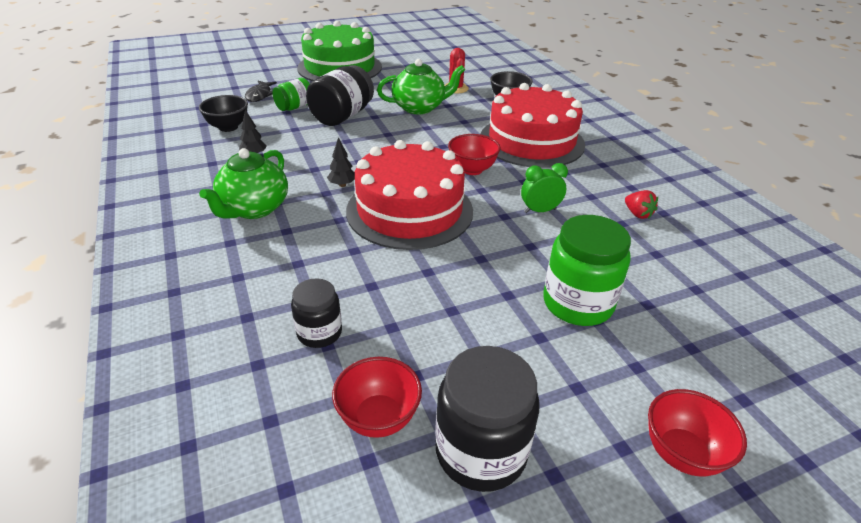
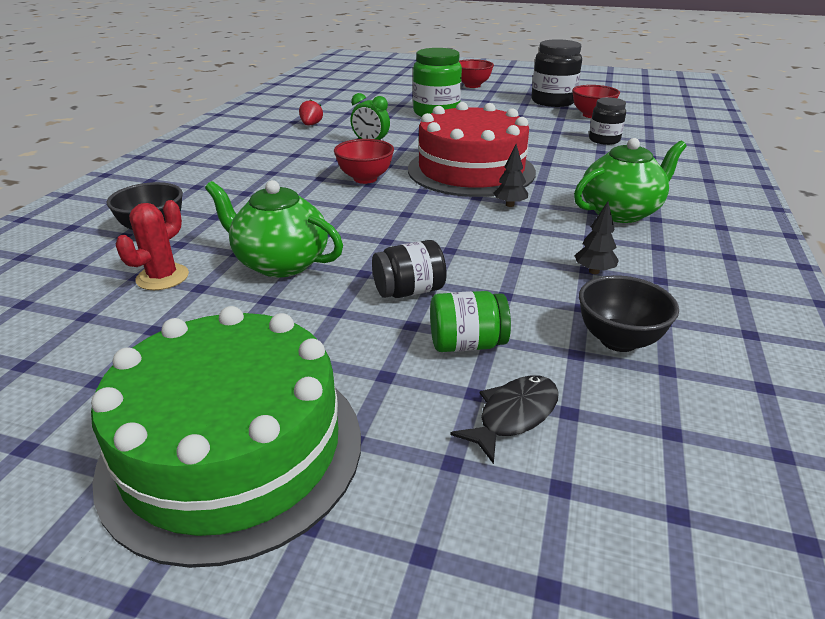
camera: 140 degrees left, 5 degrees down
(342, 116) = (409, 291): black jar -> black jar, size x0.59
(531, 141) = (256, 181): red cake -> none

